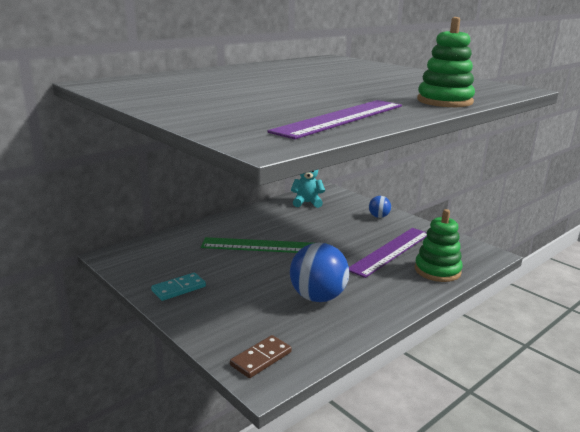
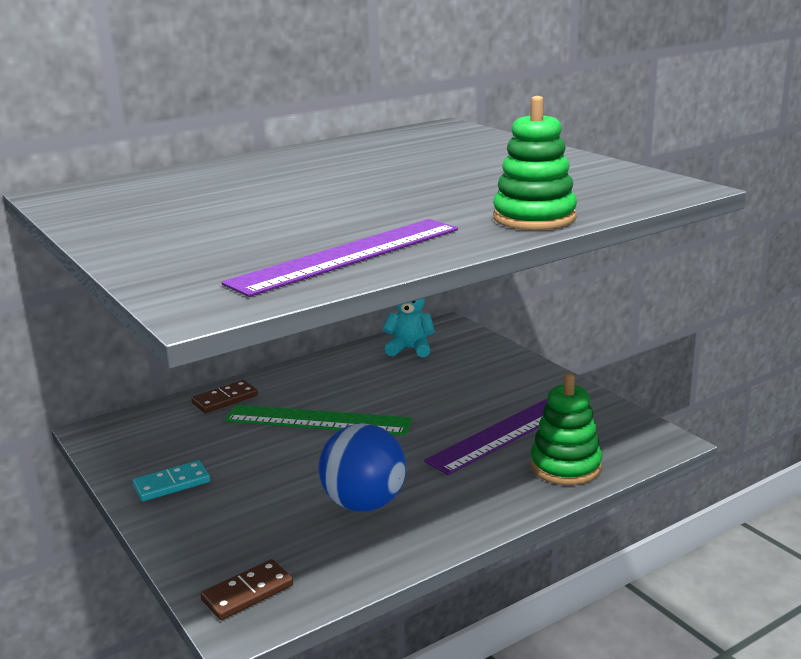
camera: 10 degrees right, 0 degrees up
(196, 234) = (225, 399): none -> brown domino
(378, 216) = (512, 373): blue ball -> none

